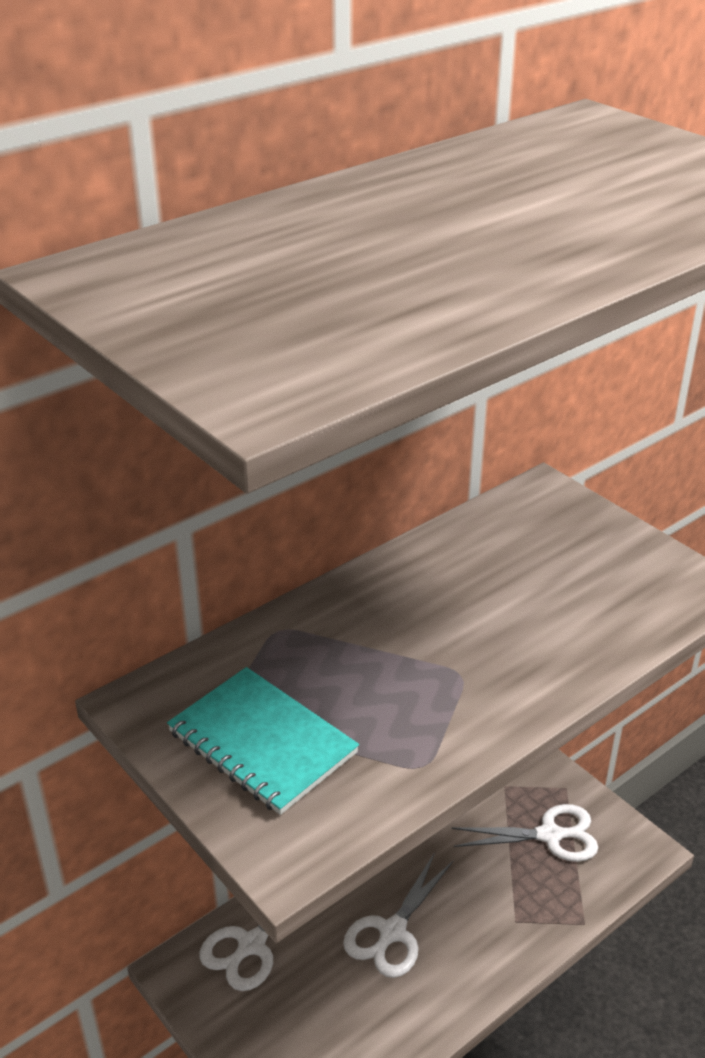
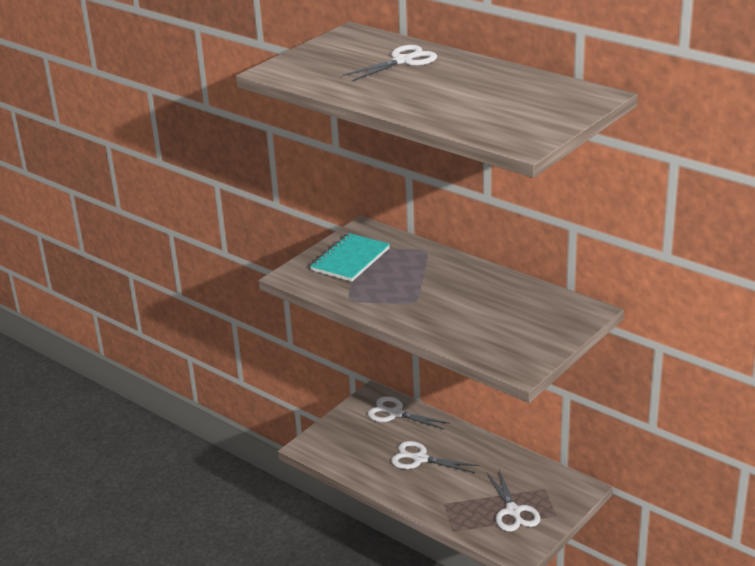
camera: 80 degrees right, 5 degrees down
(319, 237) = (403, 61): none -> white scissors

